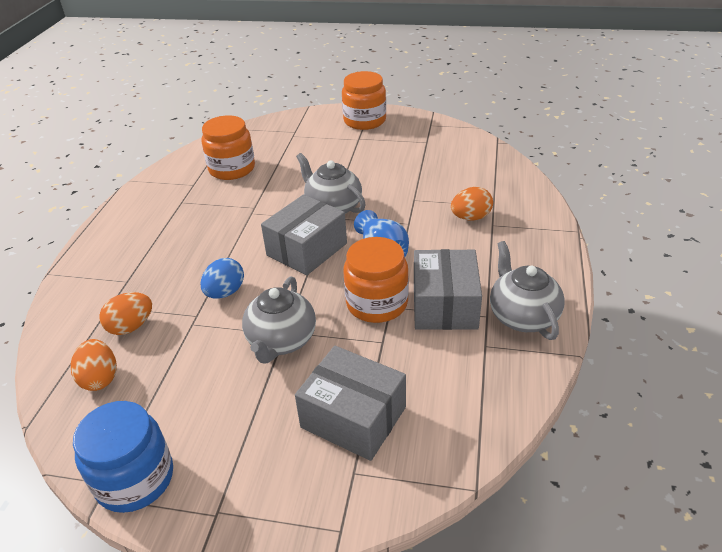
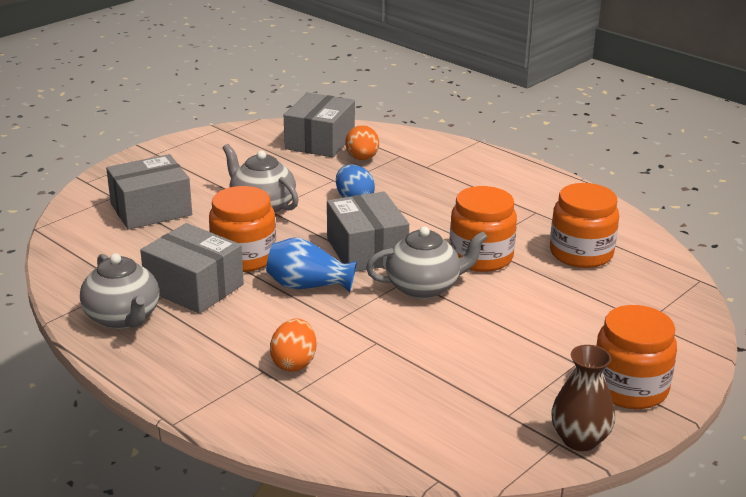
camera: 120 degrees right, 10 degrees down
(100, 378) = (320, 141): orange egg -> grey box
(135, 479) = (216, 138): blue jar -> none
(271, 201) = (481, 257): none -> orange jar
(421, 121) = (579, 439): none -> brown vase
(522, 316) = (123, 318): grey teapot -> grey teapot turned 45 degrees clockwise

